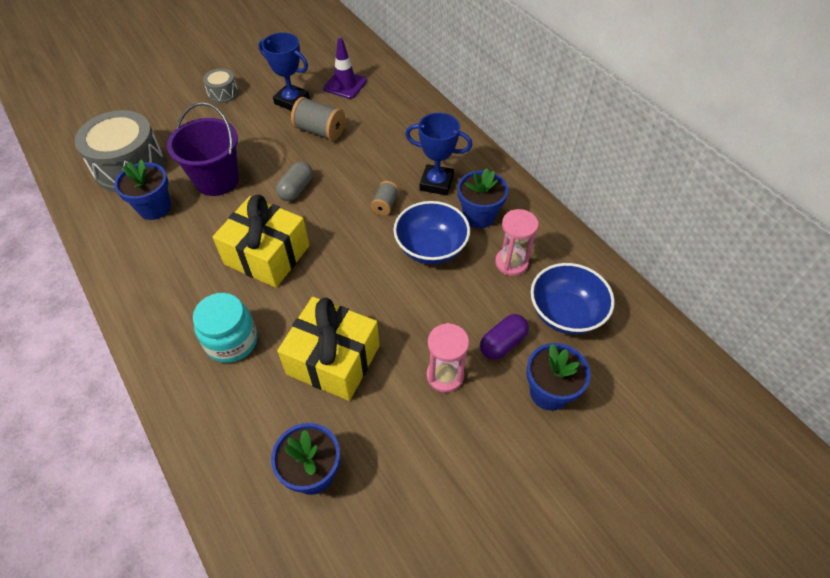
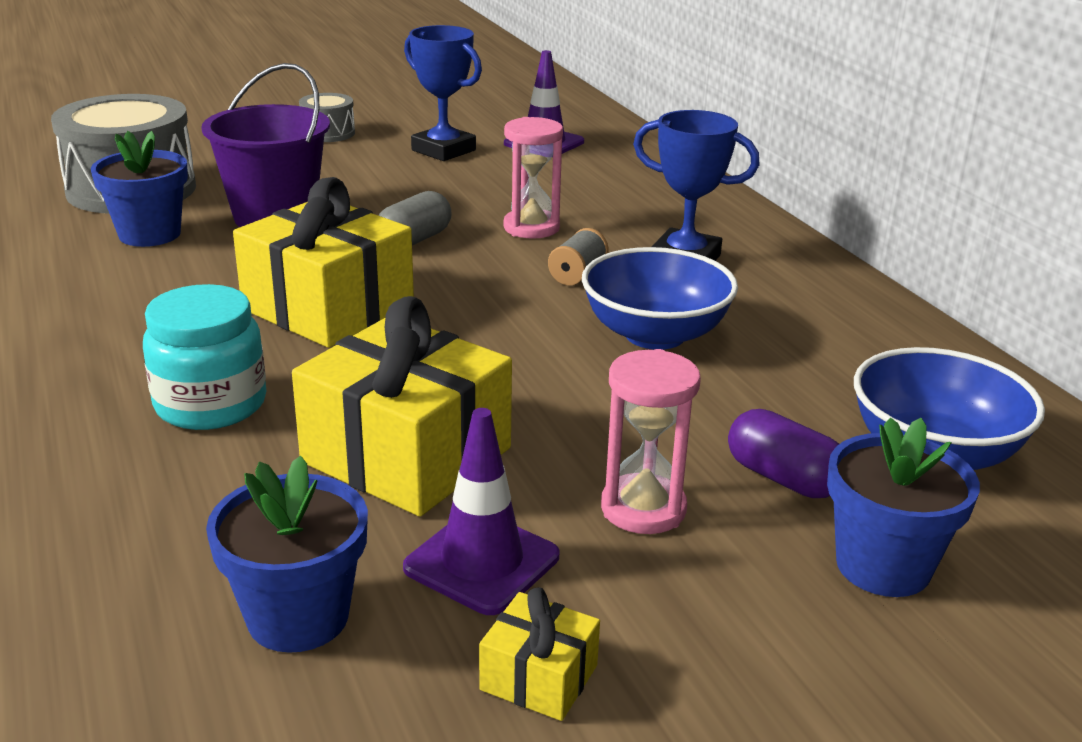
camera: 10 degrees right, 25 degrees down
(320, 131) = (482, 184): grey spool -> none
(382, 424) = (482, 562): none -> purple traffic cone
(419, 486) = (539, 677): none -> yellow gift
(479, 216) = (762, 306): blue flower pot -> none
(502, 343) = (783, 478): purple capsule -> purple capsule turned 75 degrees clockwise
(511, 263) = (821, 371): pink hourglass -> pink hourglass (531, 228)

